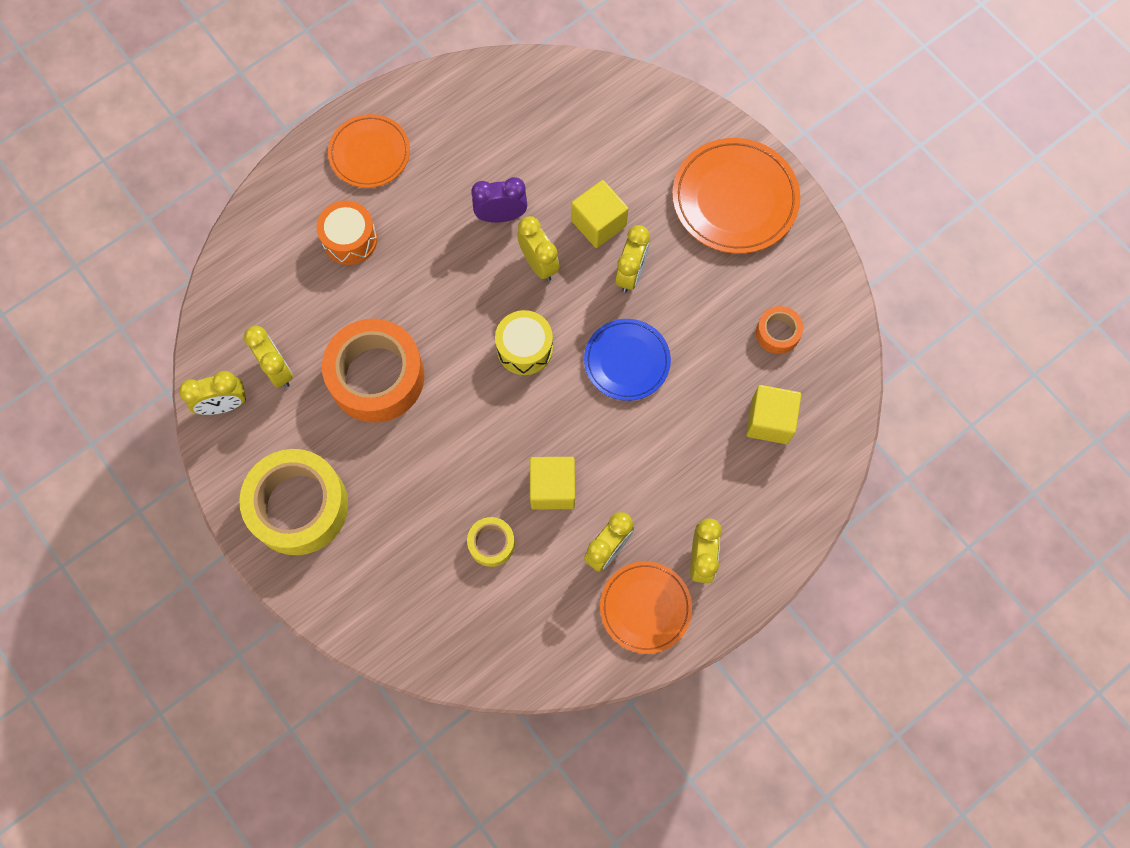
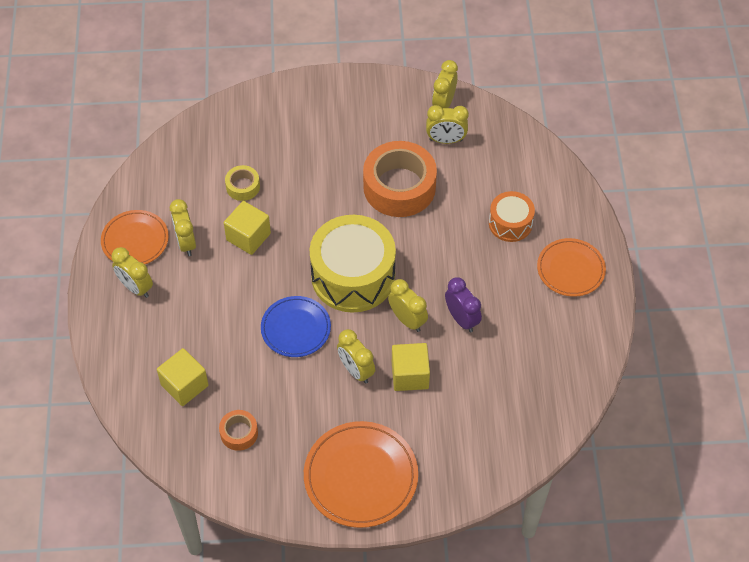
camera: 125 degrees right, 15 degrees down
(299, 506) = (348, 108): yellow tape -> none
(501, 216) = (461, 319): purple clock -> purple clock turned 60 degrees counterclockwise
(524, 348) = (353, 276): yellow drum -> yellow drum, size x1.87
(539, 264) = (407, 320): yellow clock -> yellow clock turned 135 degrees counterclockwise

